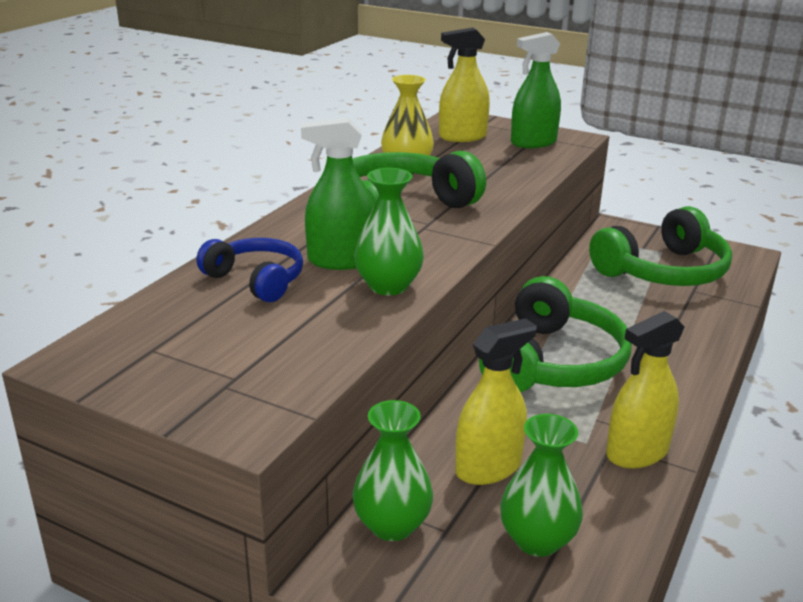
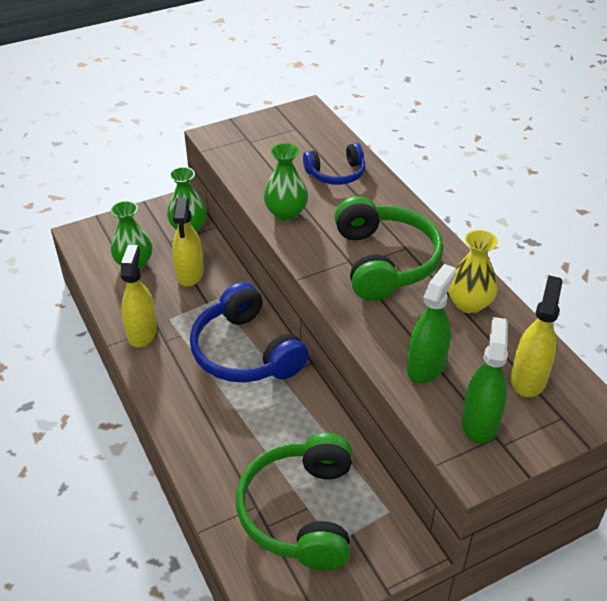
camera: 125 degrees right, 15 degrees up
(341, 261) = (332, 209): green spray bottle -> green spray bottle (426, 366)
(553, 362) = (245, 352): green headphones -> blue headphones

